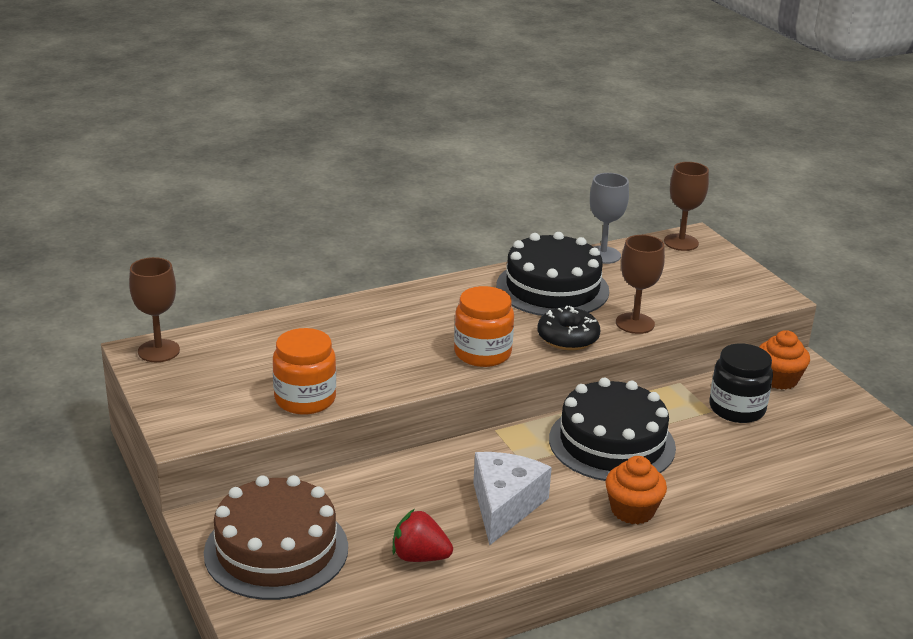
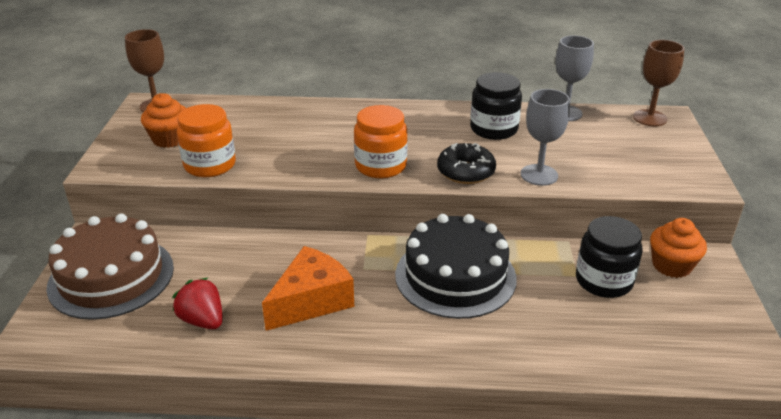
camera: 30 degrees right, 5 degrees up
(504, 506) = (311, 301): white cheese -> orange cheese
(552, 288) = (493, 129): black cake -> black jar
(632, 510) = (416, 343): orange cupcake -> orange cupcake (169, 139)
(635, 323) = (539, 175): brown goblet -> grey goblet

